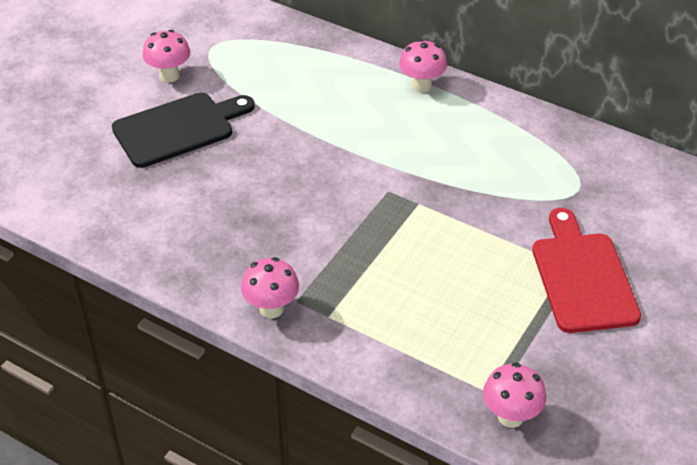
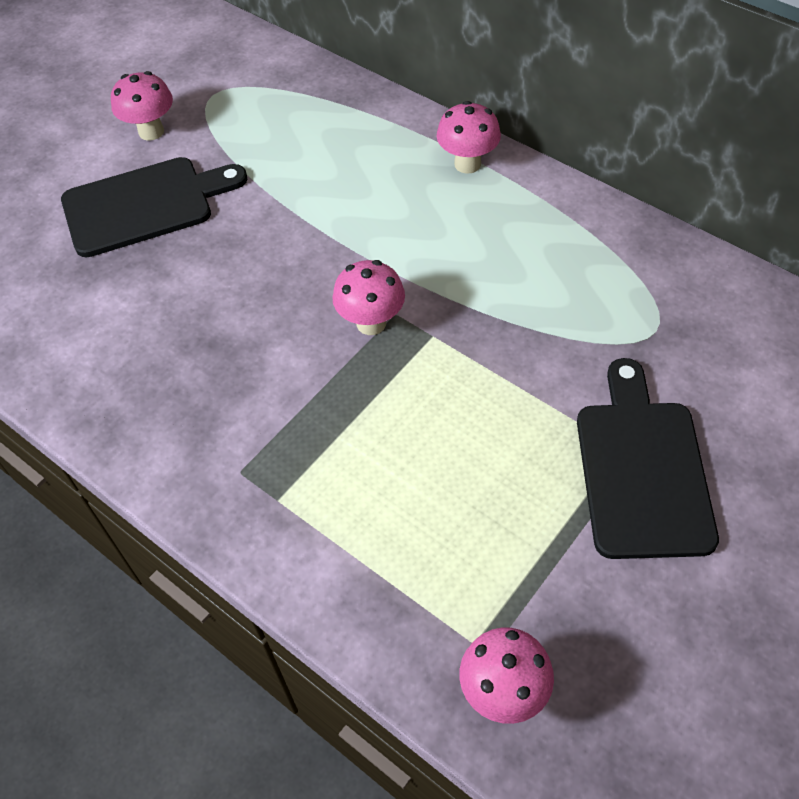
camera: 10 degrees right, 10 degrees up
(271, 308) = (204, 481): pink mushroom -> pink mushroom (371, 323)
(582, 277) = (641, 469): red cutting board -> black cutting board

